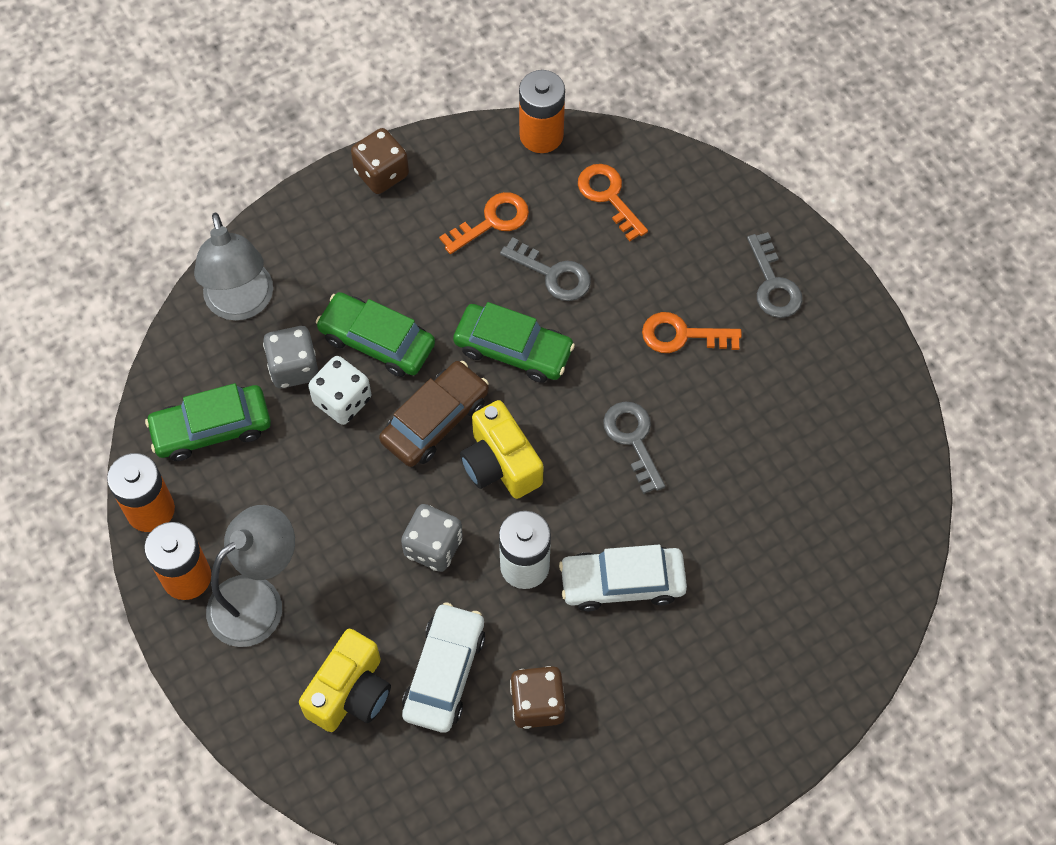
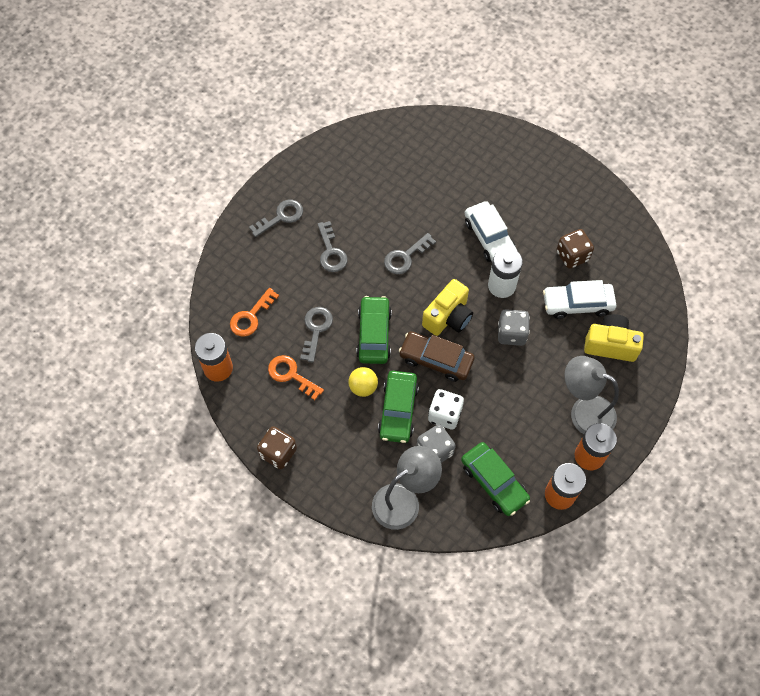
camera: 110 degrees left, 0 degrees up
(433, 307) = (363, 387): none -> yellow ball
(682, 335) = (331, 252): orange key -> grey key

